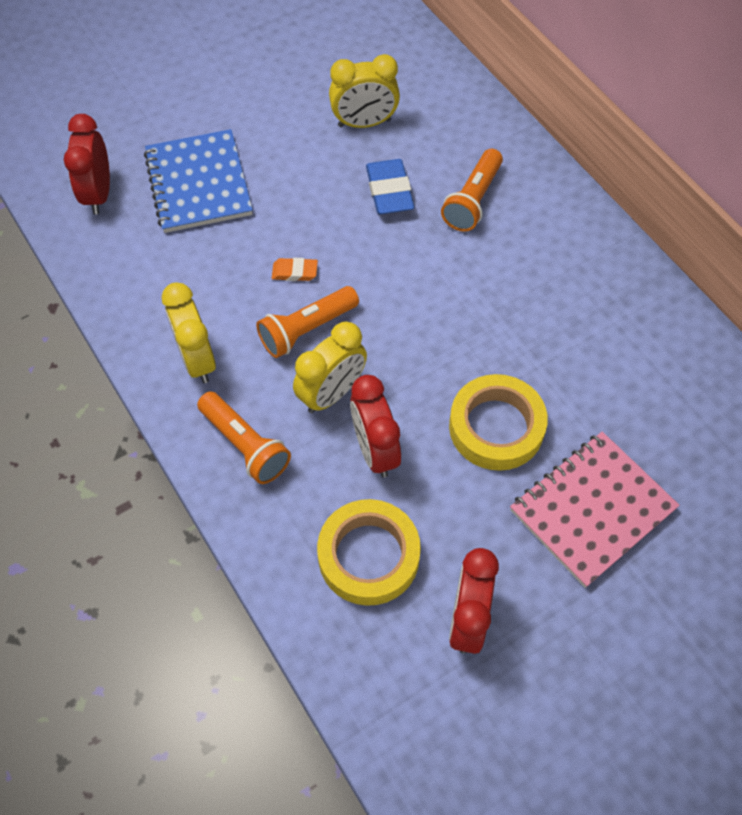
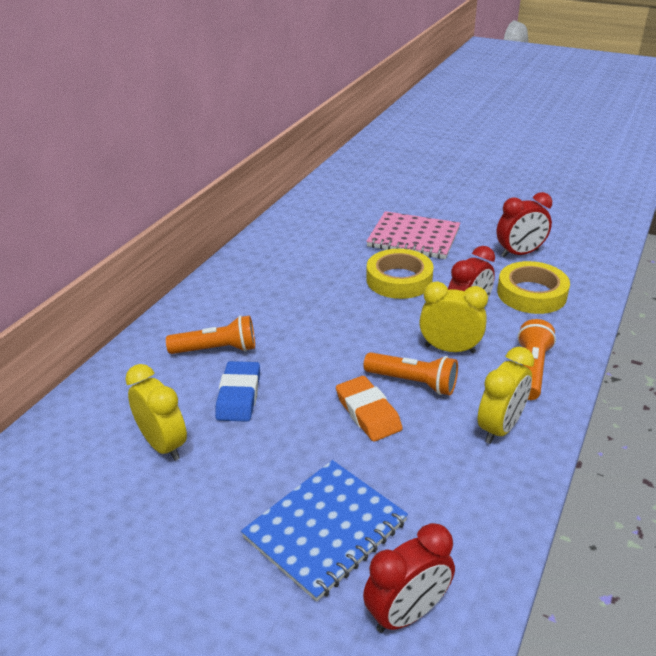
camera: 120 degrees left, 25 degrees down
(294, 272) = (368, 413): orange eraser -> orange eraser, size x1.75
(389, 191) = (238, 396): blue eraser -> blue eraser turned 45 degrees counterclockwise

